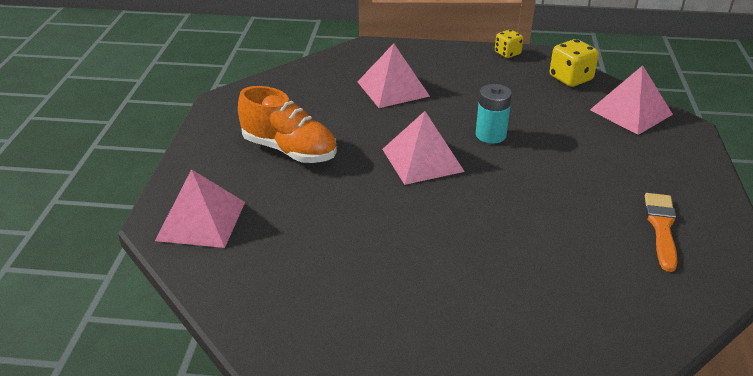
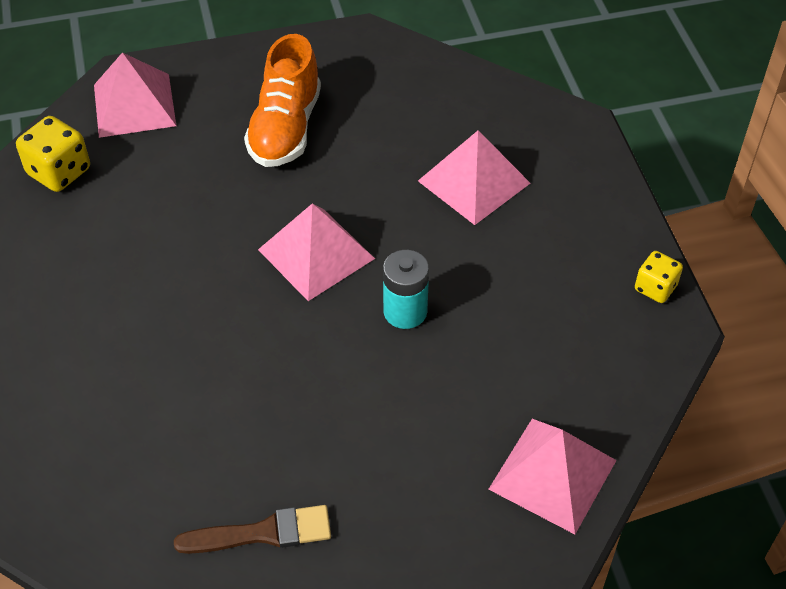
camera: 70 degrees right, 15 degrees up
(570, 78) = (618, 382): yellow dice -> yellow dice (59, 172)
(661, 227) = (263, 533): orange brush -> brown brush

